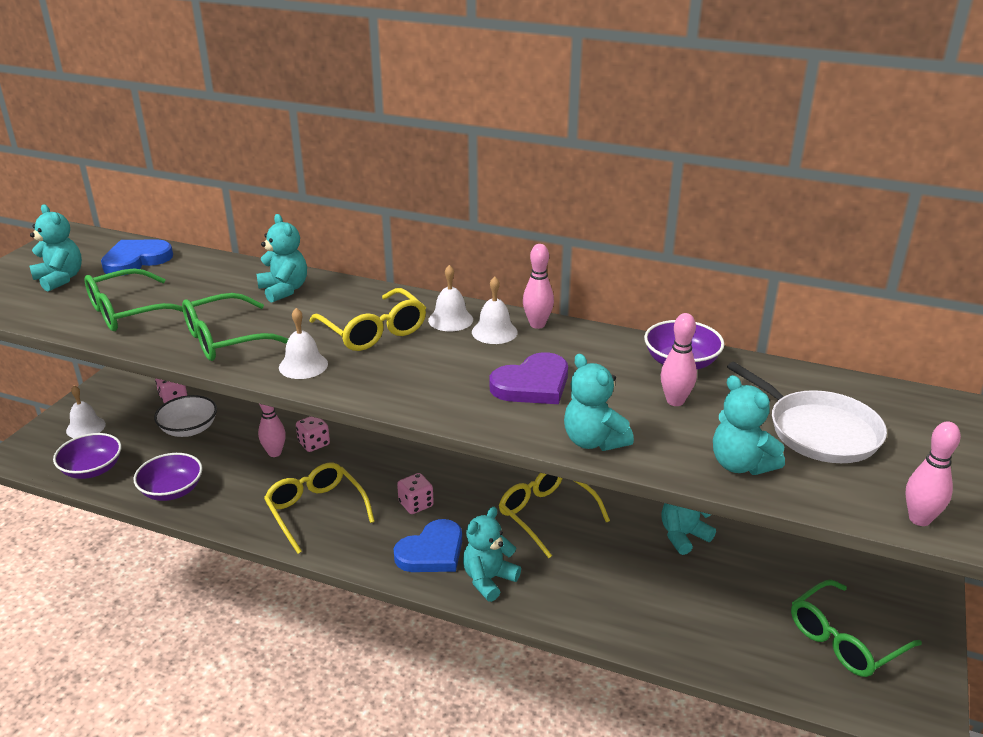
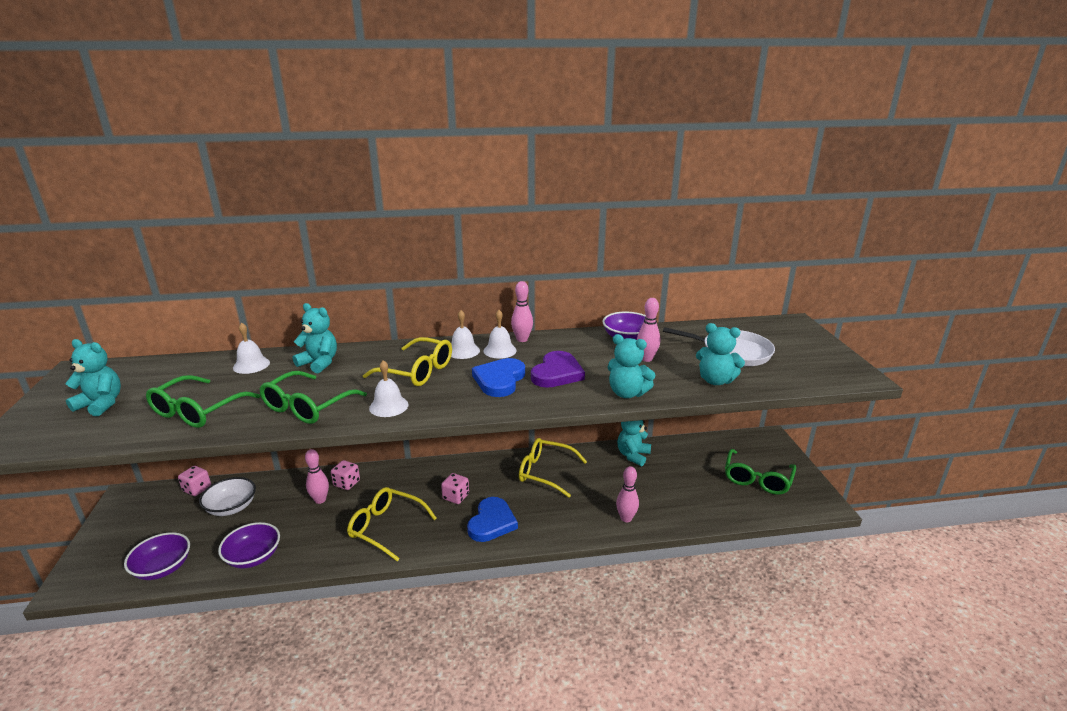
camera: 30 degrees left, 5 degrees down
(86, 427) = (128, 538): white bell -> white bell (251, 365)
(136, 260) = (164, 373): blue heart -> blue heart (499, 380)
(488, 579) = (543, 525): turquoise teddy bear -> none
(919, 519) = (822, 379): pink bowling pin -> pink bowling pin (626, 518)

